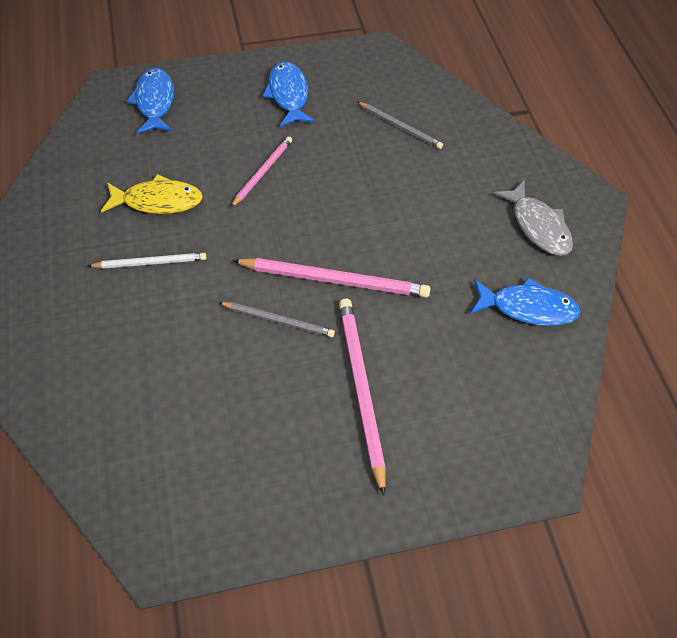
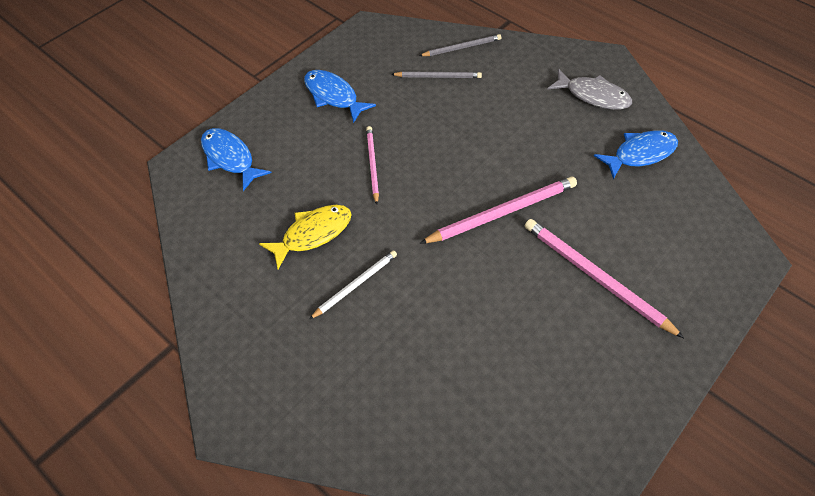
camera: 35 degrees left, 0 degrees up
(278, 321) = (493, 266): grey pencil -> grey pencil (462, 47)

